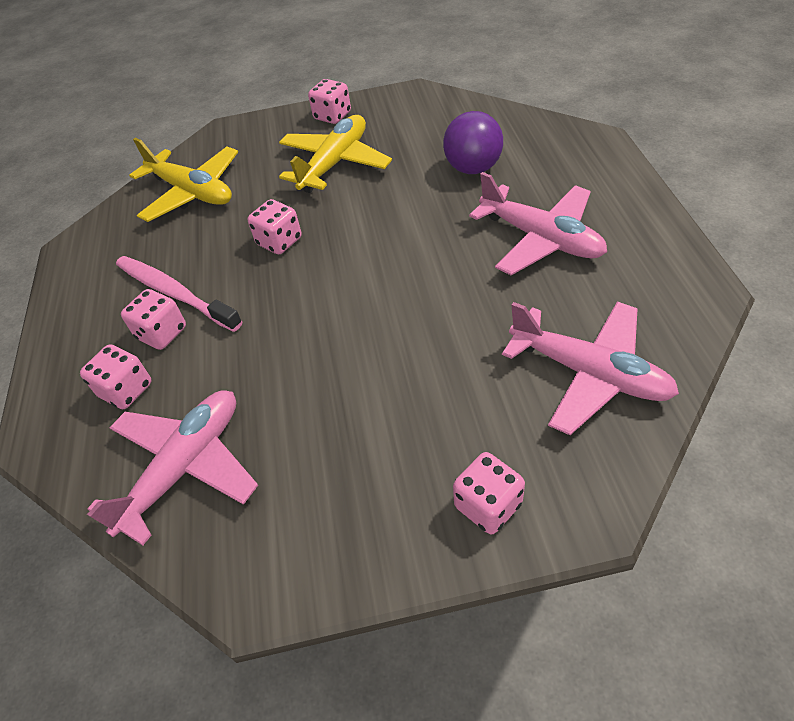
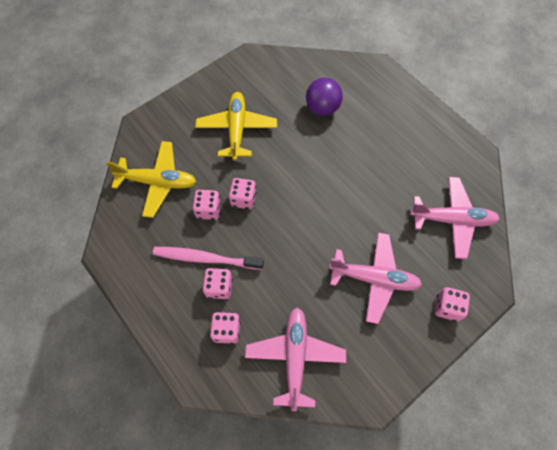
camera: 35 degrees left, 15 degrees up
(332, 116) = (208, 91): pink dice -> pink dice (208, 210)
(541, 239) = (386, 146): pink plane -> pink plane (374, 279)

